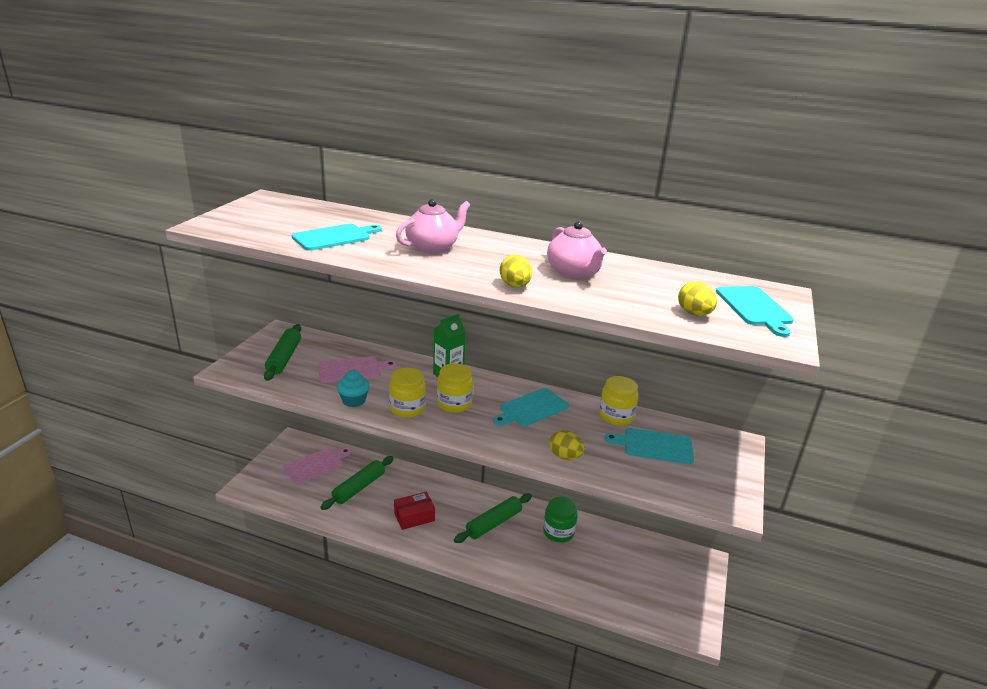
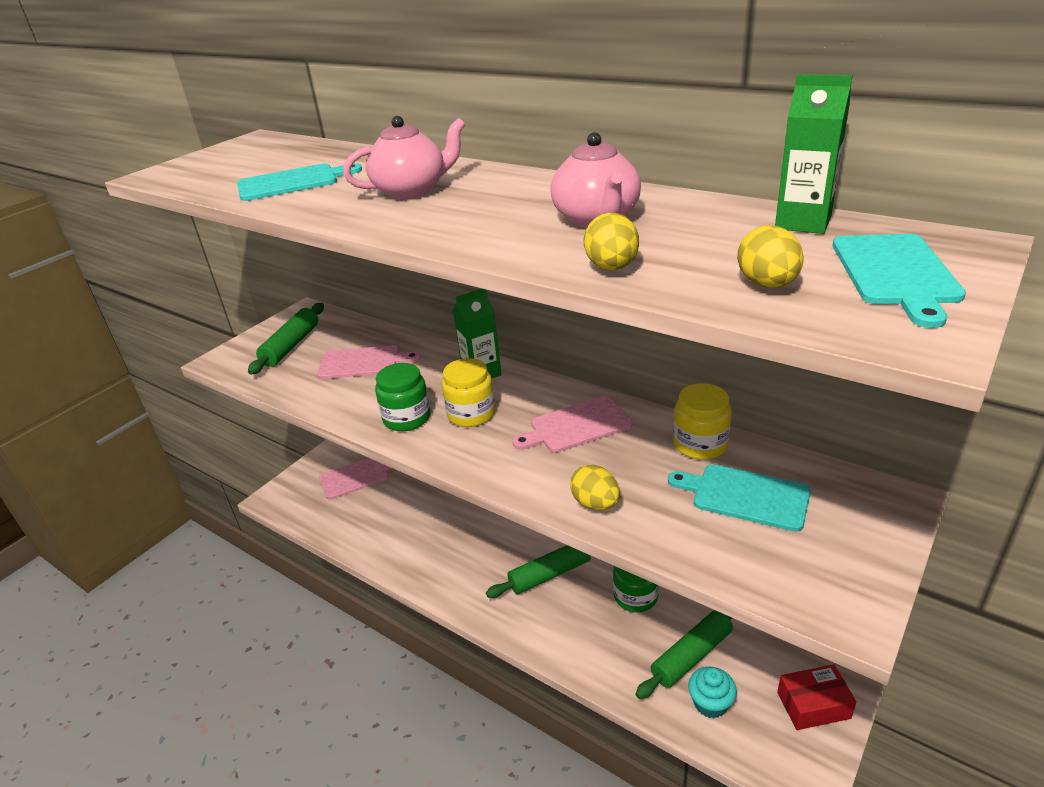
camera: 20 degrees right, 5 degrees up
(354, 400) = (345, 404): turquoise cupcake -> turquoise cupcake (710, 703)
(359, 488) = (397, 510): green rolling pin -> green rolling pin (691, 656)
(407, 408) = (407, 418): yellow jar -> green jar
(414, 517) = (451, 554): red box -> red box (813, 705)
(515, 286) = (487, 242): yellow egg -> yellow egg (612, 268)
(531, 408) = (576, 426): turquoise cutting board -> pink cutting board
(693, 278) = (803, 223): none -> green carton

